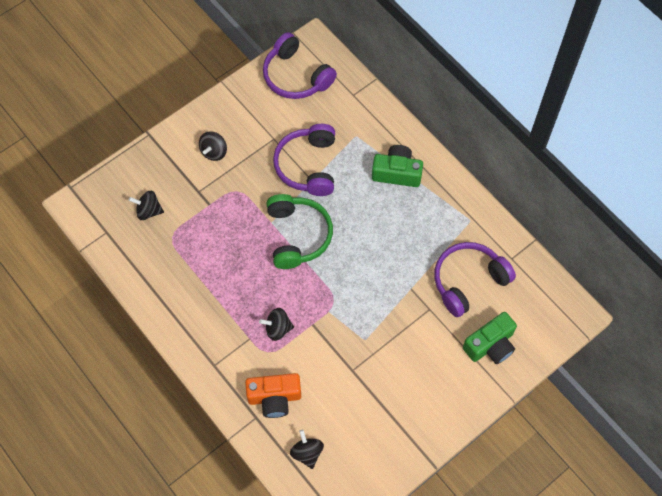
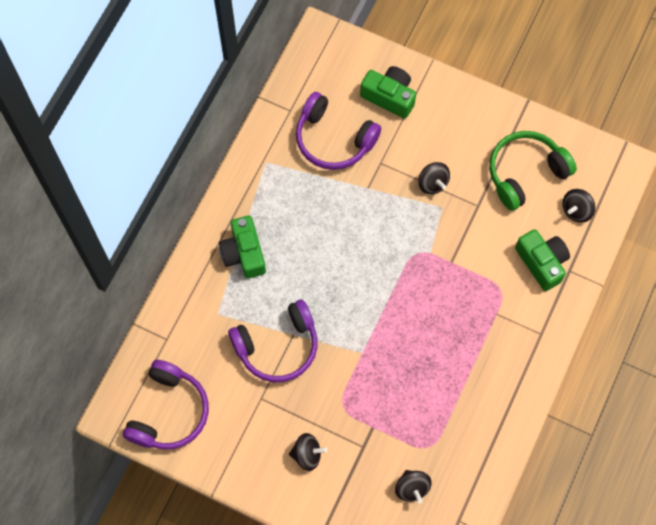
camera: 115 degrees left, 5 degrees up
(274, 398) = (542, 262): orange camera -> green camera
(277, 328) = (473, 292): black spinning top -> black spinning top (432, 183)
(297, 235) = (364, 319): green headphones -> green headphones (525, 173)

